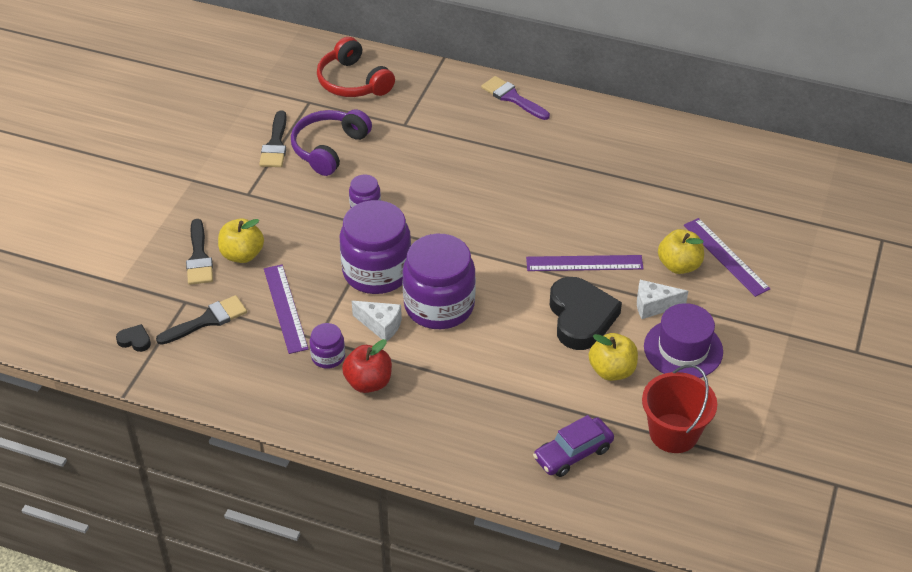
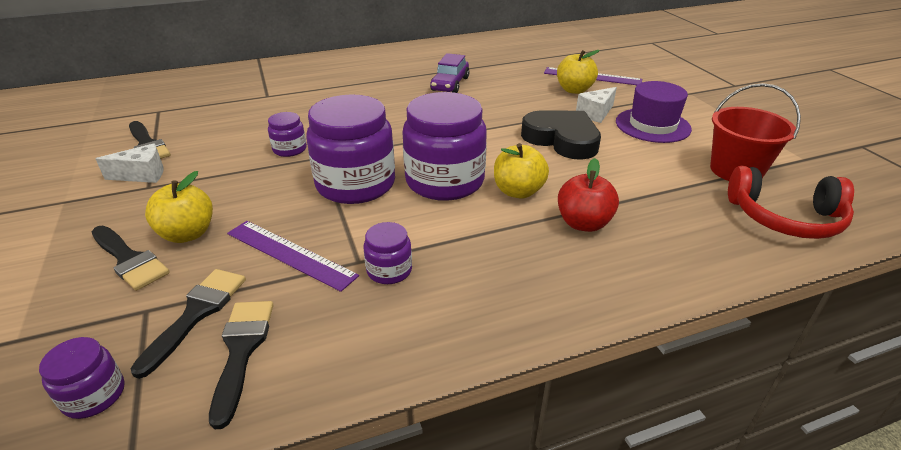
camera: 40 degrees left, 10 degrees down
(135, 340) = (94, 395): black heart -> purple jar
(212, 358) = (241, 350): none -> black brush
(329, 148) = (210, 129): purple headphones -> none
(353, 82) = (191, 89): red headphones -> red headphones (785, 218)
(368, 382) = (460, 269): red apple -> red apple (583, 223)
(381, 325) = (411, 219): white cheese -> white cheese (142, 175)
(512, 98) = (338, 60): purple brush -> none
(573, 453) = (705, 221): purple car -> purple car (450, 84)
(584, 263) = (515, 112): purple ruler -> none
(612, 370) = (634, 157): yellow apple -> yellow apple (518, 191)

